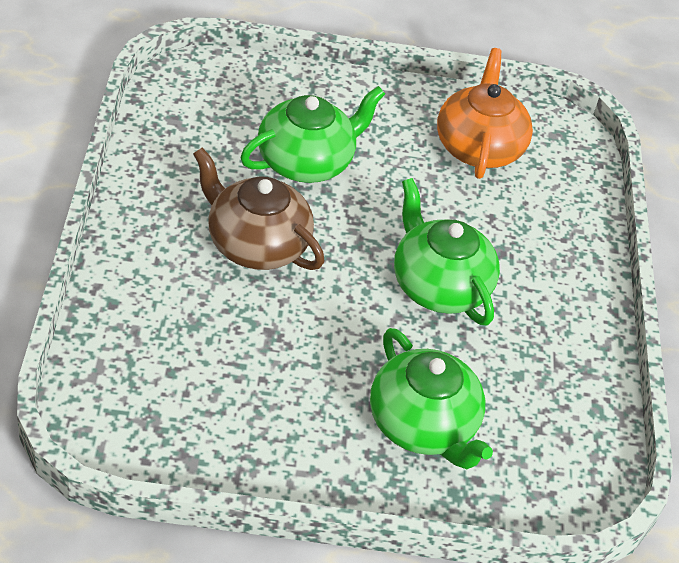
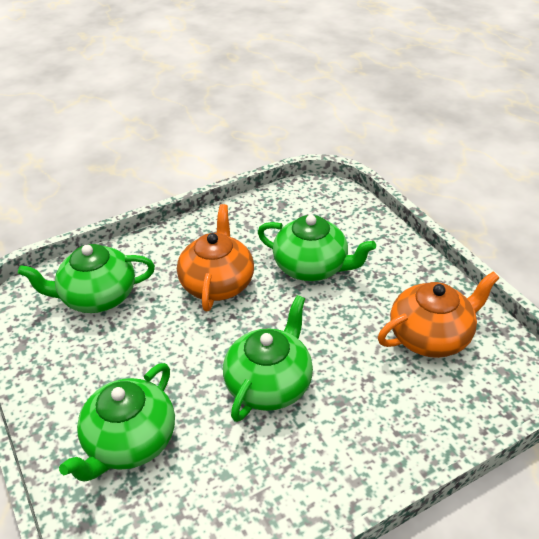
camera: 65 degrees right, 5 degrees down
(172, 354) = (97, 297): none -> green teapot
(256, 244) = (217, 283): brown teapot -> orange teapot

